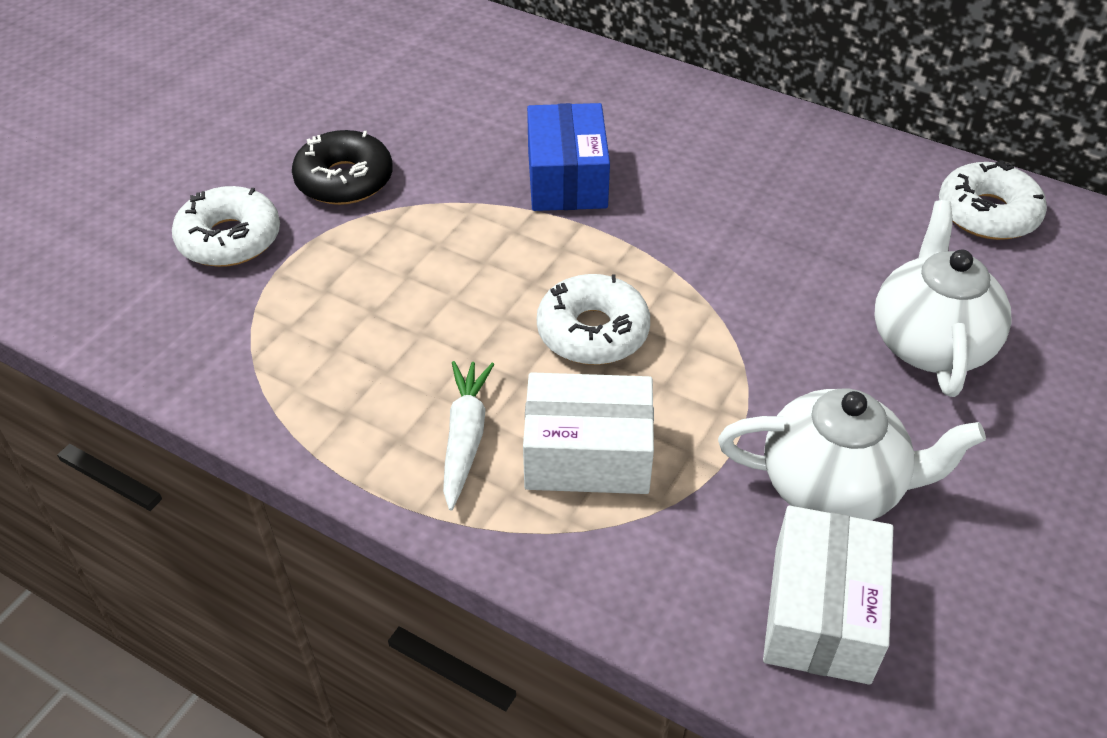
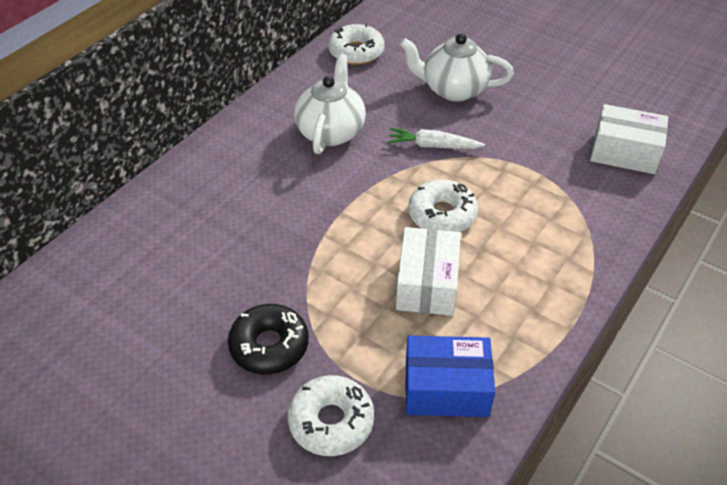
camera: 85 degrees left, 0 degrees up
(465, 438) = (530, 277): white carrot -> white carrot (433, 146)
(567, 179) = (293, 216): blue box -> blue box (446, 388)
(587, 454) = (538, 224): white box -> white box (427, 284)
(833, 487) = (550, 137): white teapot -> white teapot (331, 131)

